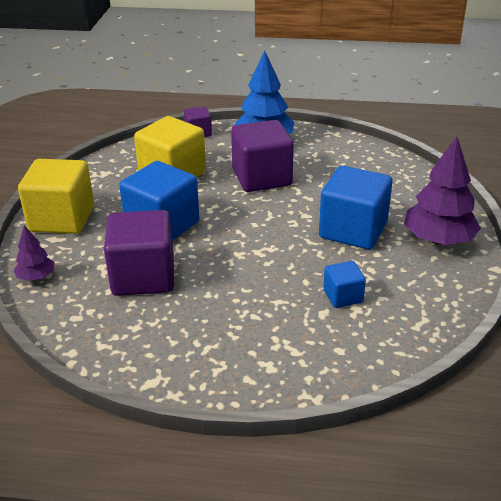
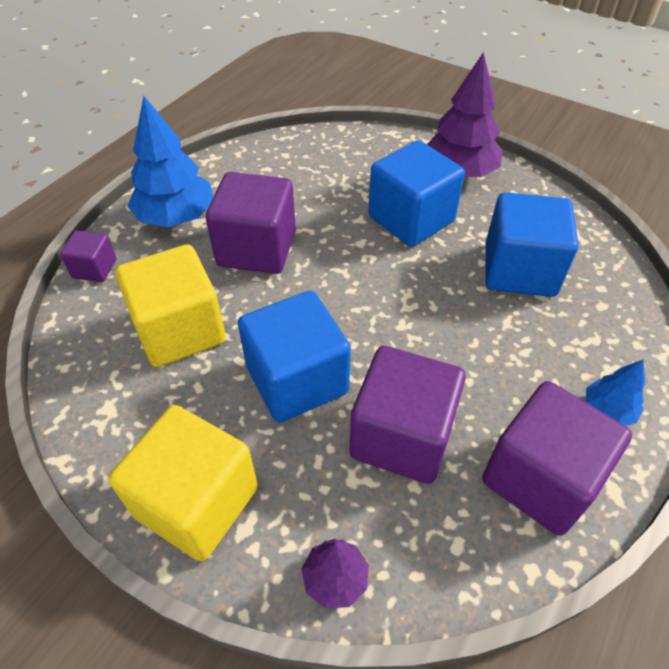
camera: 65 degrees left, 15 degrees up
(143, 344) = (540, 478): none -> purple cube
(224, 369) = (607, 410): none -> blue tree
(343, 296) = (519, 270): blue cube -> blue cube, size x1.98

